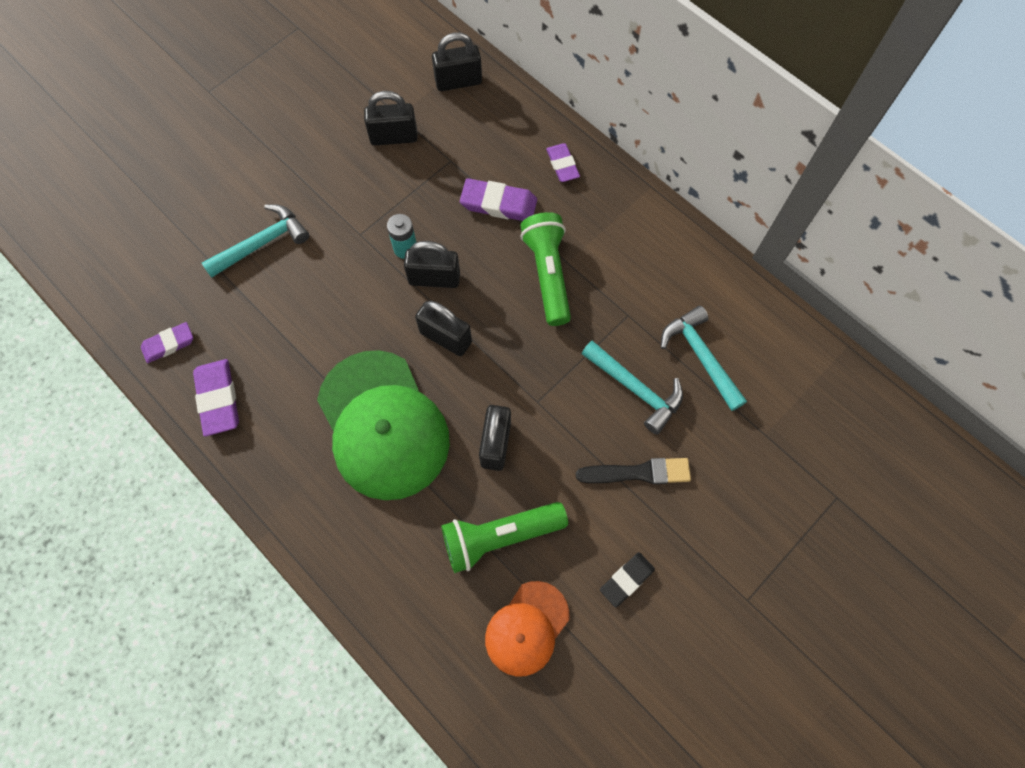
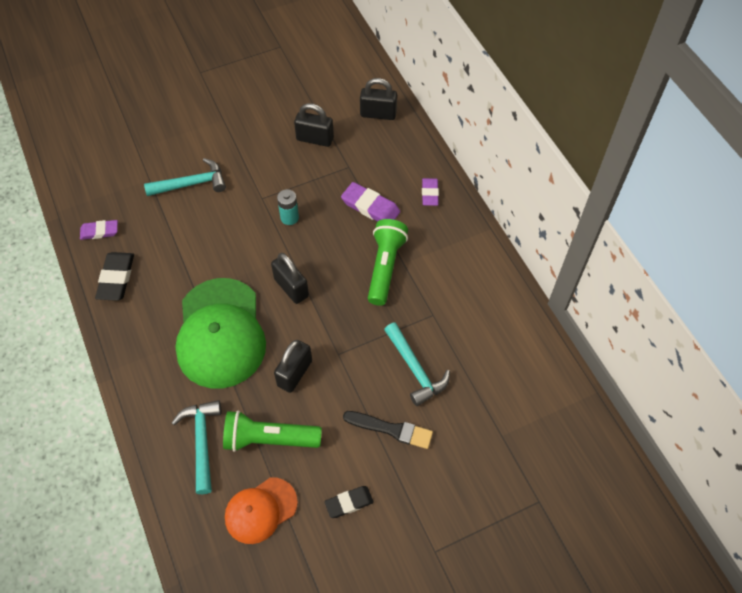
camera: 20 degrees right, 10 degrees down
(218, 399) = (116, 278): purple eraser -> black eraser
(434, 278) = (301, 244): black padlock -> none
(701, 357) = (476, 362): turquoise hammer -> turquoise hammer (202, 442)

